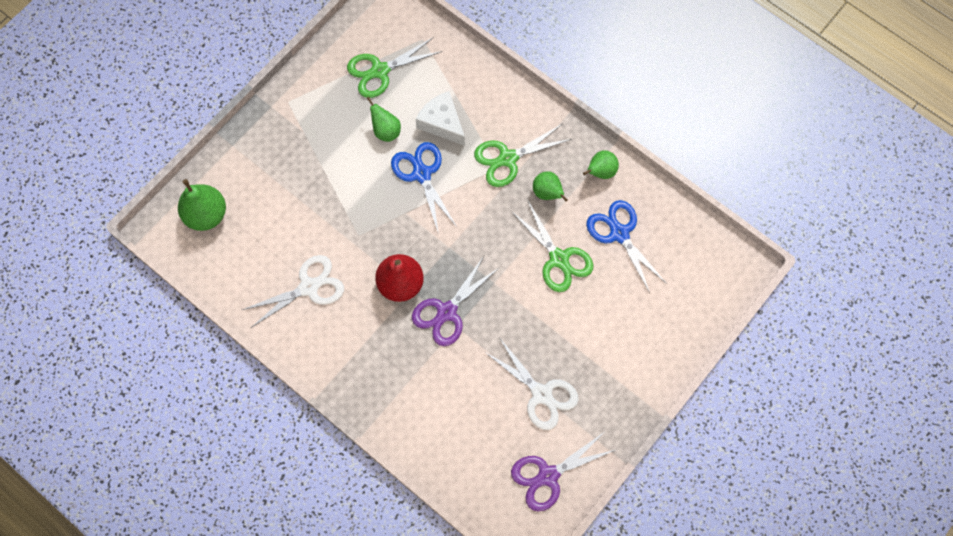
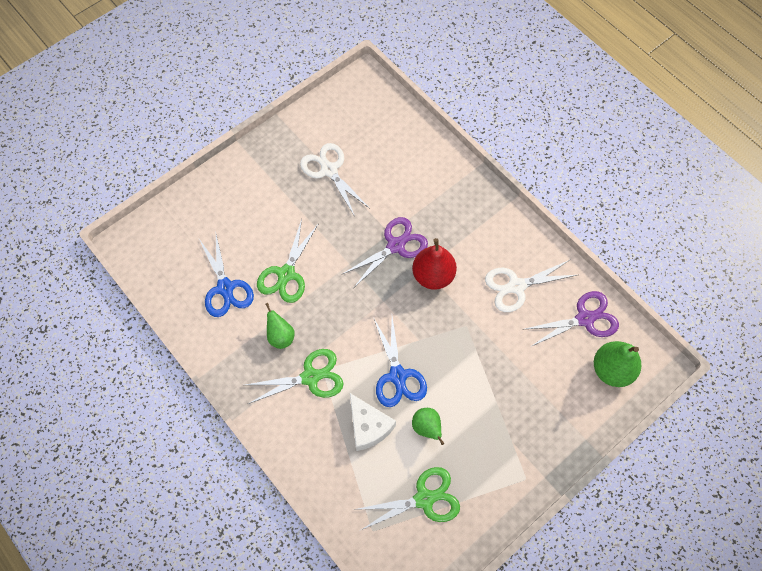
camera: 170 degrees left, 5 degrees down
(548, 476) = (338, 114): purple scissors -> purple scissors (585, 319)
(559, 259) = (286, 274): green scissors -> green scissors turned 135 degrees counterclockwise
(600, 172) = (224, 348): green pear -> none

